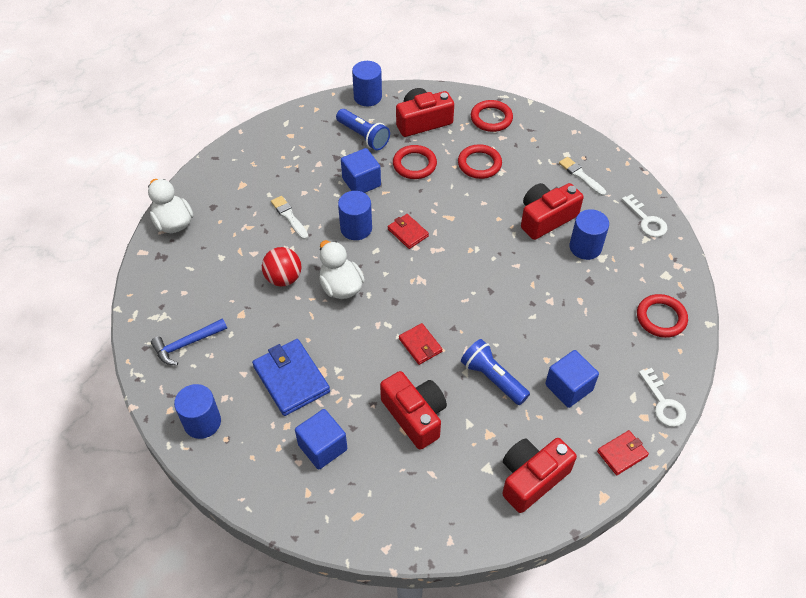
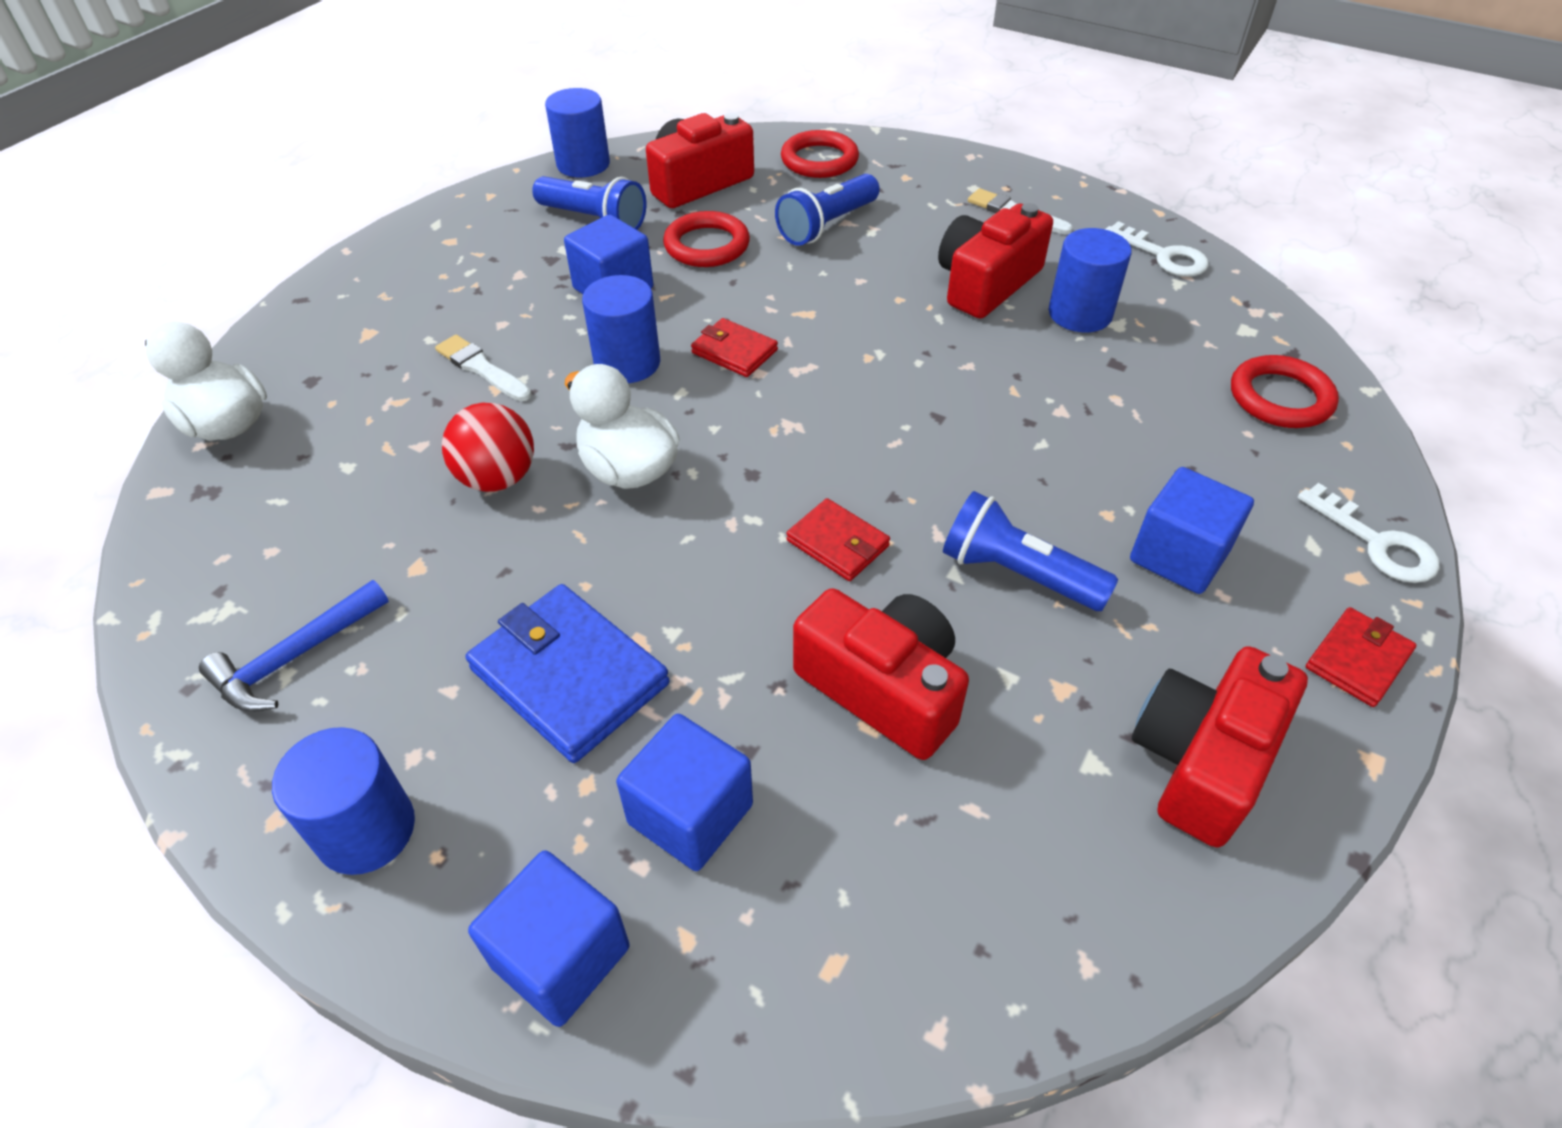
camera: 15 degrees left, 5 degrees down
(261, 487) = (561, 956): none -> blue cube
(479, 164) = (827, 225): red ring -> blue flashlight

